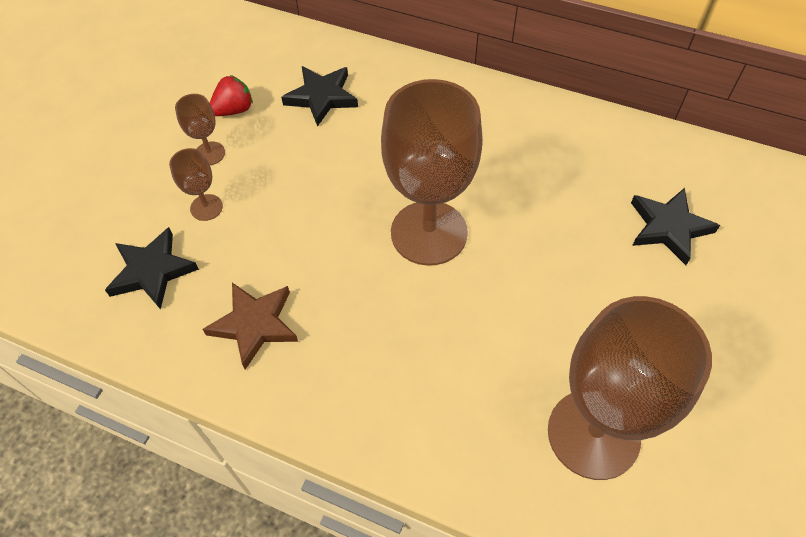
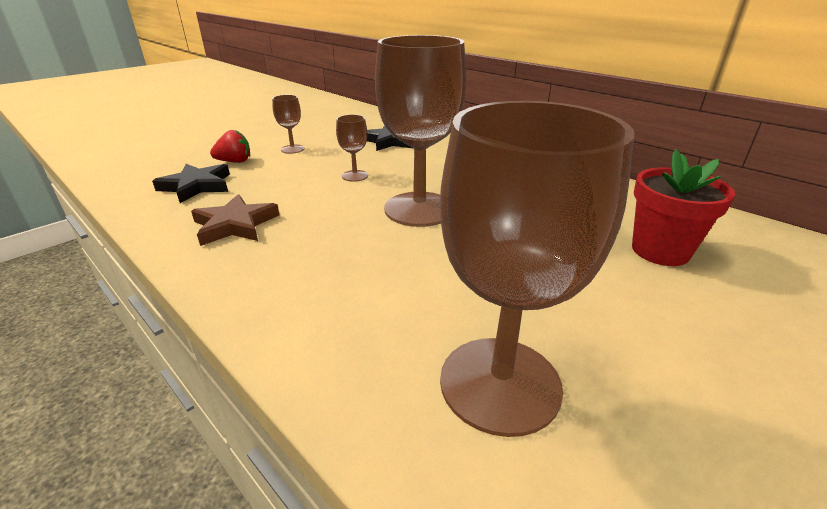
camera: 20 degrees right, 25 degrees down
(206, 207) = (265, 168): brown goblet -> brown goblet (355, 176)
(234, 110) = (327, 137): red strawberry -> red strawberry (235, 162)
(668, 227) = (660, 251): black star -> red flower pot

